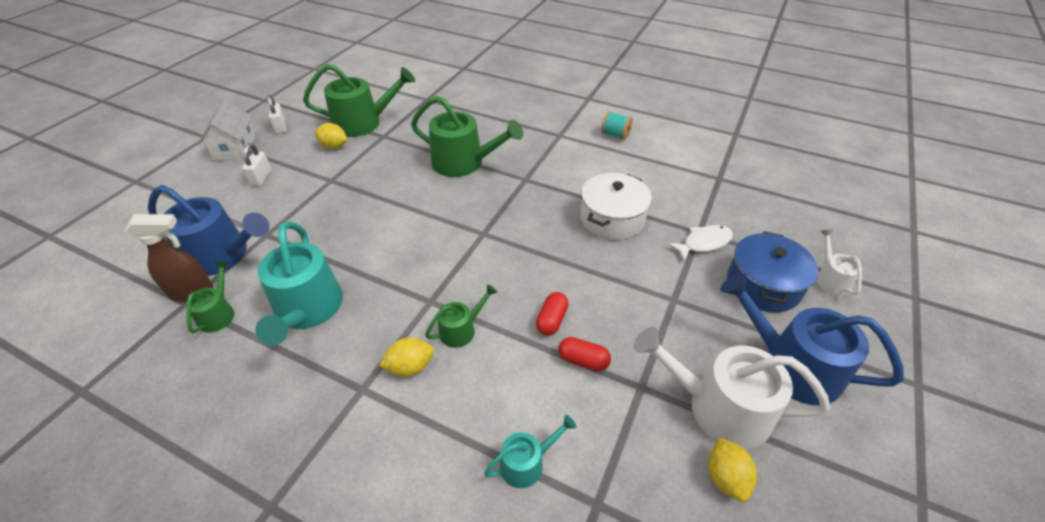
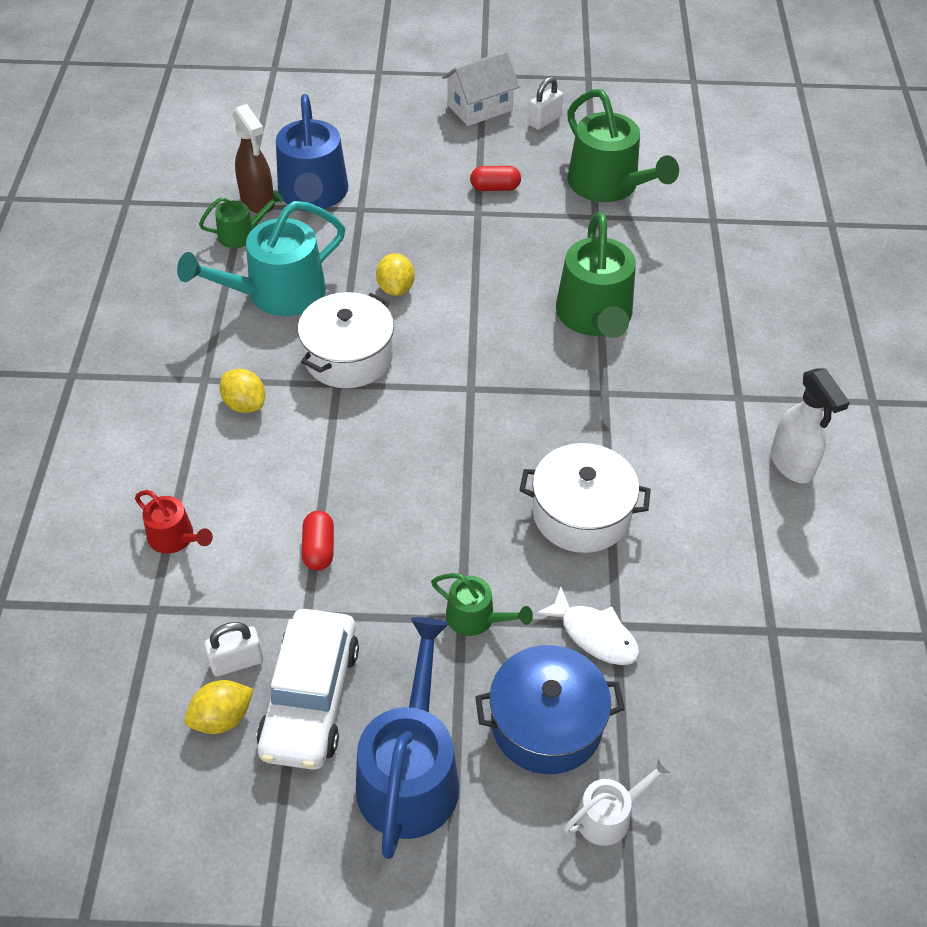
camera: 65 degrees right, 5 degrees up
(261, 178) = (444, 156): white padlock -> white padlock (237, 662)
(334, 146) = (541, 184): yellow lemon -> yellow lemon (395, 289)
(408, 286) = (348, 357): none -> white pot
(461, 330) = (311, 426): green watering can -> green watering can (476, 618)
(527, 463) = (175, 538): turquoise watering can -> red watering can
(551, 320) = (363, 502): red capsule -> red capsule (495, 188)
(615, 135) = (792, 465): turquoise spool -> white spray bottle
(719, 408) = (310, 698): white watering can -> white car

